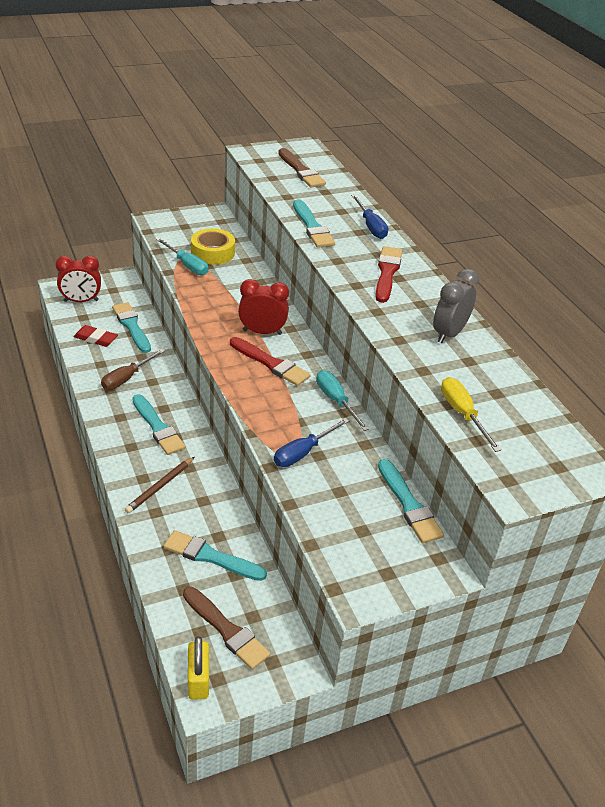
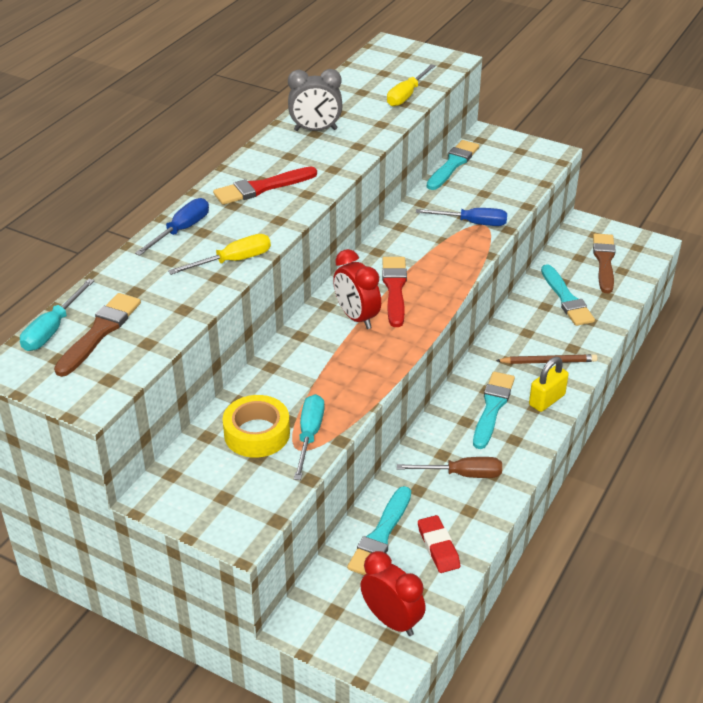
camera: 125 degrees left, 0 degrees up
(198, 680) = (649, 253): yellow padlock -> yellow padlock (546, 400)
(312, 227) = (233, 261): turquoise brush -> yellow screwdriver
(336, 401) = (393, 236): turquoise screwdriver -> turquoise screwdriver (52, 329)

